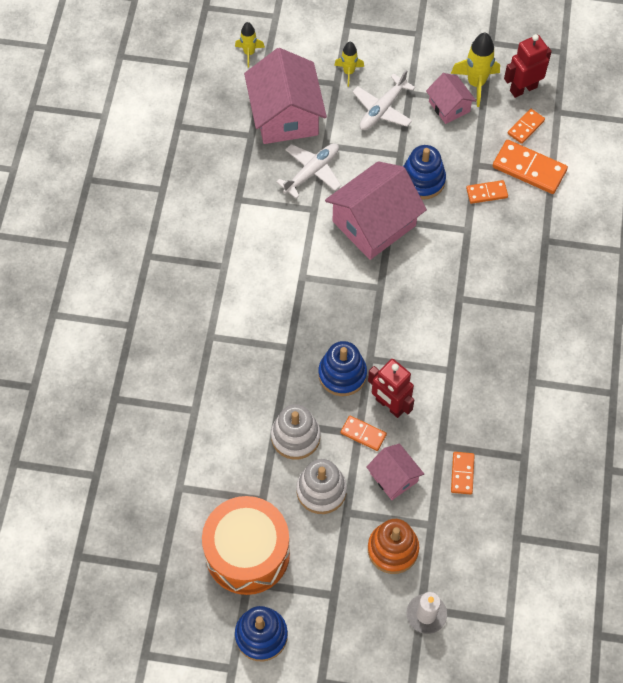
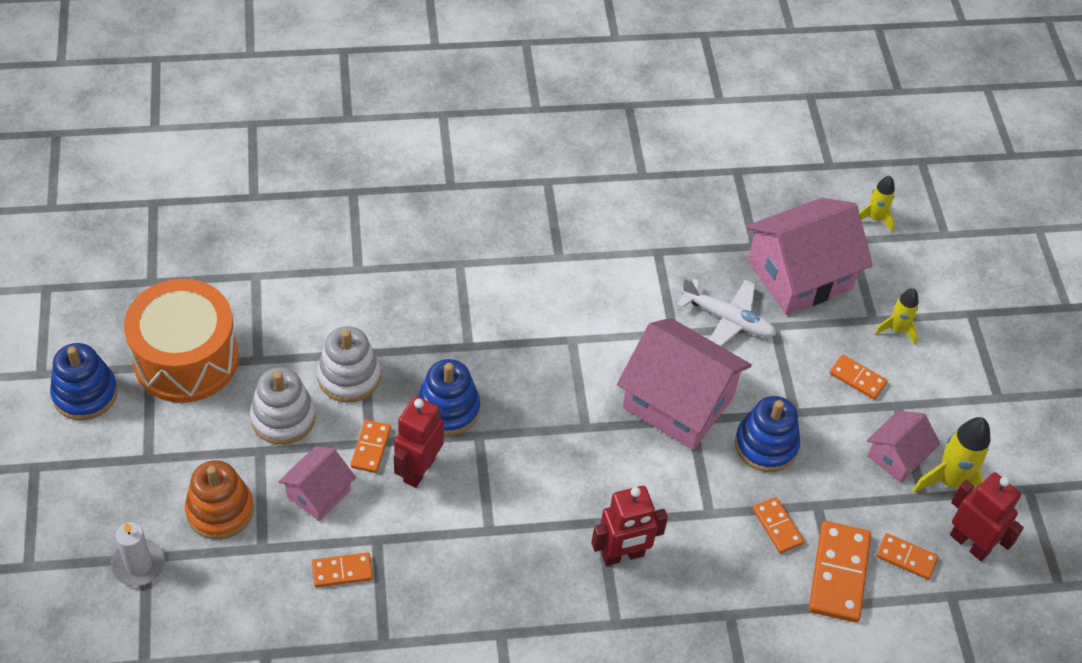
camera: 70 degrees right, 10 degrees down
(382, 109) = (857, 378): white plane -> orange domino
(488, 291) = (623, 555): none -> red robot

